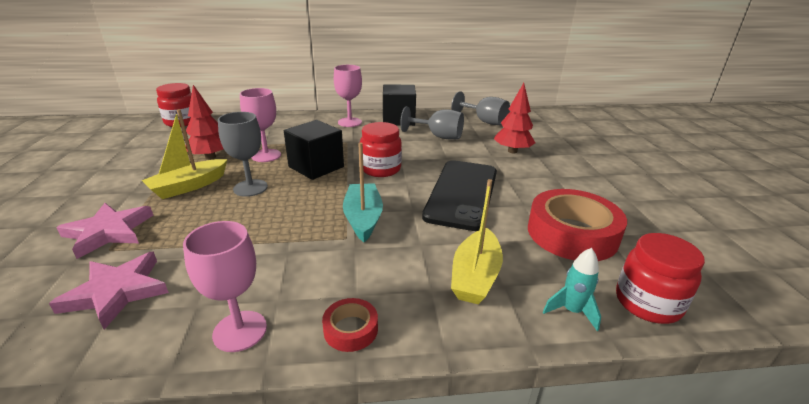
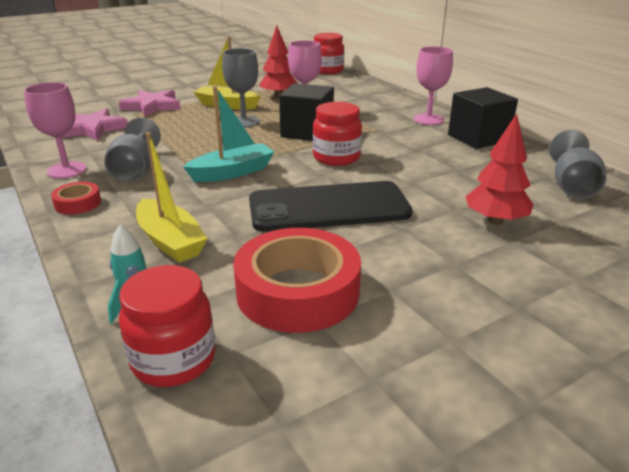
camera: 65 degrees right, 0 degrees up
(438, 136) = (466, 167): grey goblet -> grey goblet (135, 170)
(475, 276) = (170, 241): yellow boat -> yellow boat turned 120 degrees counterclockwise

